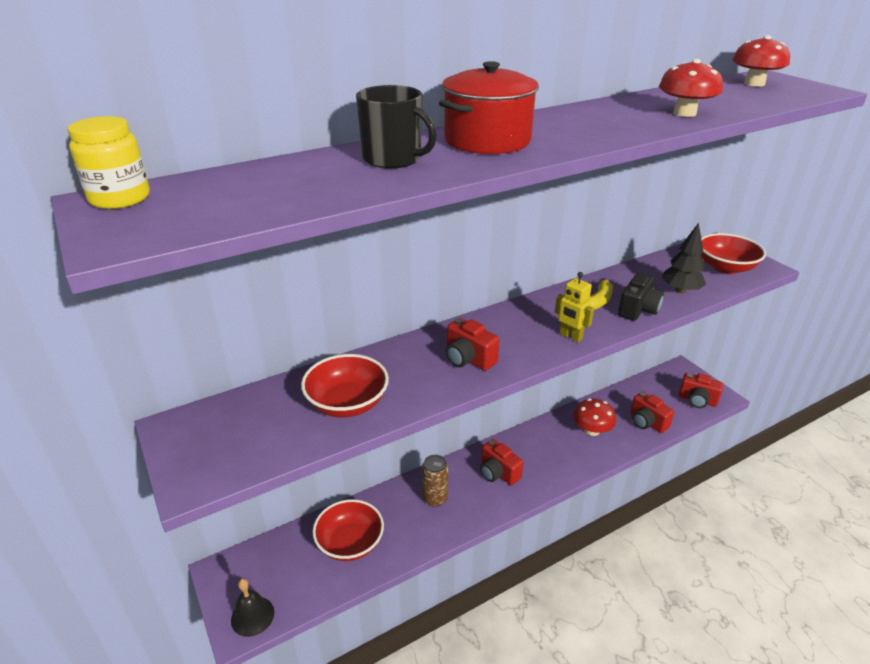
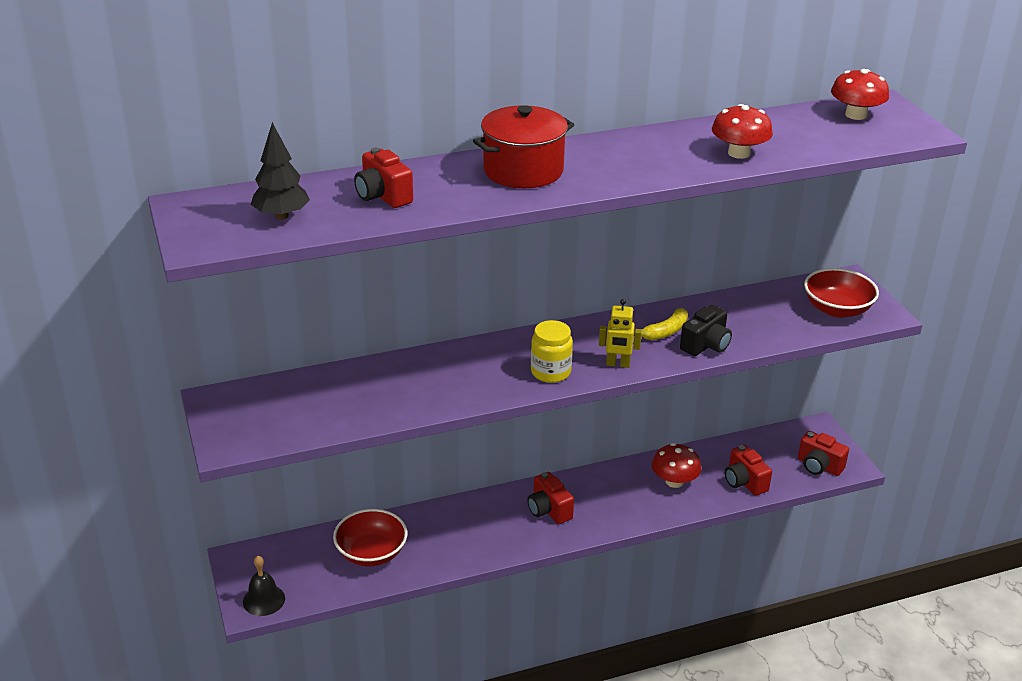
camera: 10 degrees right, 0 degrees up
(120, 199) = (200, 205): yellow jar -> yellow jar (550, 372)
(347, 403) = (374, 399): red bowl -> none
(393, 159) = (429, 185): black mug -> none
(435, 498) = (471, 525): brown can -> none
(468, 359) = (503, 373): red camera -> red camera (383, 196)
(570, 337) = (618, 364): yellow robot -> yellow robot turned 45 degrees counterclockwise
(680, 290) = (766, 330): black tree -> black tree (281, 216)

